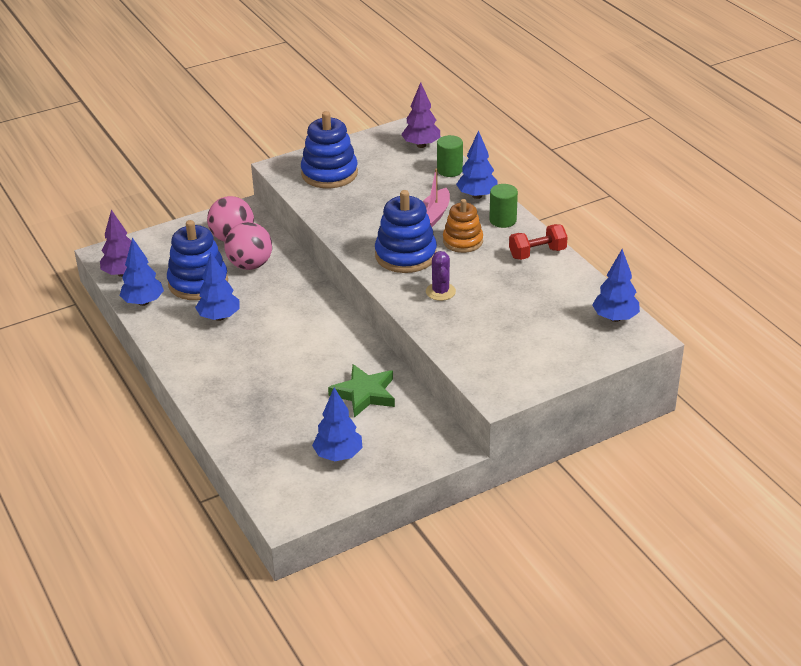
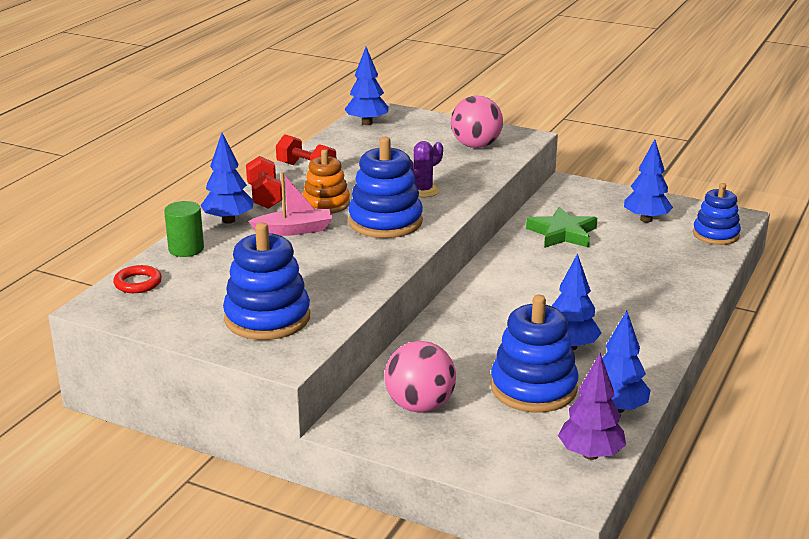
camera: 125 degrees left, 10 degrees down
(250, 265) = (457, 368): pink ball -> pink ball (476, 145)
(271, 480) = (715, 234): none -> blue stacking toy
(421, 145) = (138, 283): purple tree -> red ring
(503, 220) = (264, 196): green cylinder -> red dumbbell

